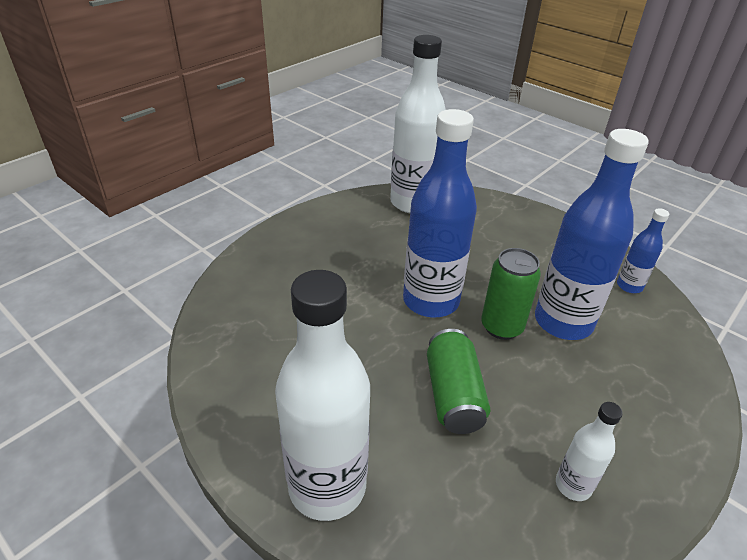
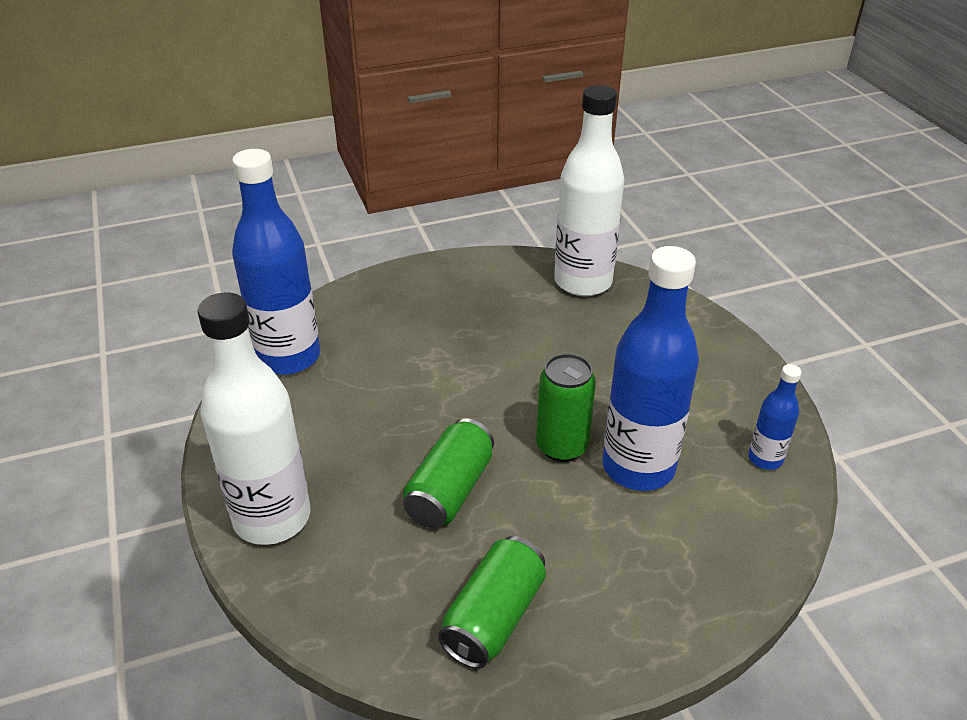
camera: 30 degrees right, 0 degrees up
(431, 301) = (508, 393): blue bottle -> blue bottle (288, 357)
(573, 485) = (494, 617): white bottle -> green can

